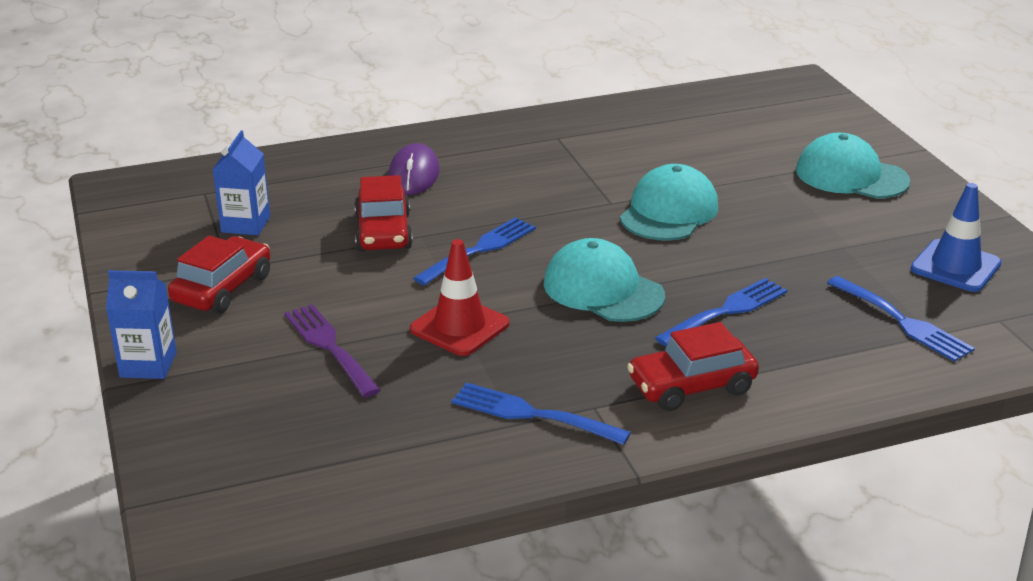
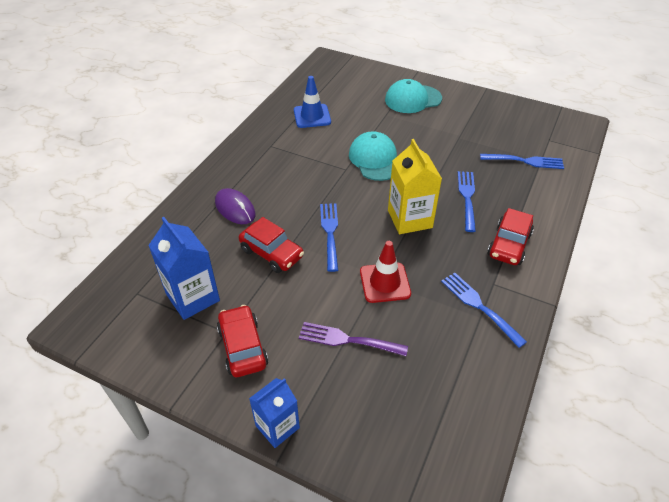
camera: 45 degrees left, 15 degrees up
(245, 224) = (193, 297): blue carton -> blue carton, size x1.50
(533, 414) = (479, 306): blue fork -> blue fork turned 75 degrees clockwise
(603, 289) = (409, 219): turquoise cap -> yellow carton
(955, 266) = (504, 123): blue traffic cone -> blue traffic cone (312, 116)

